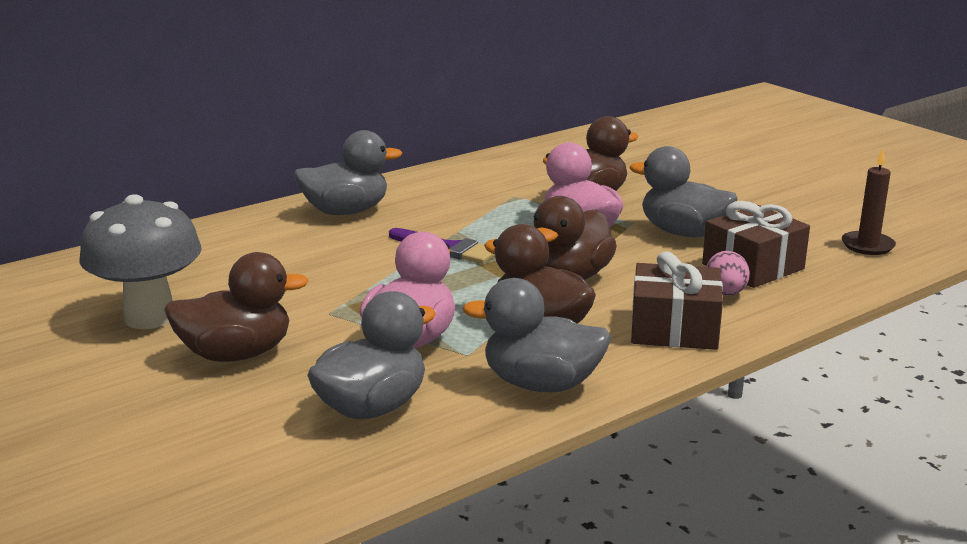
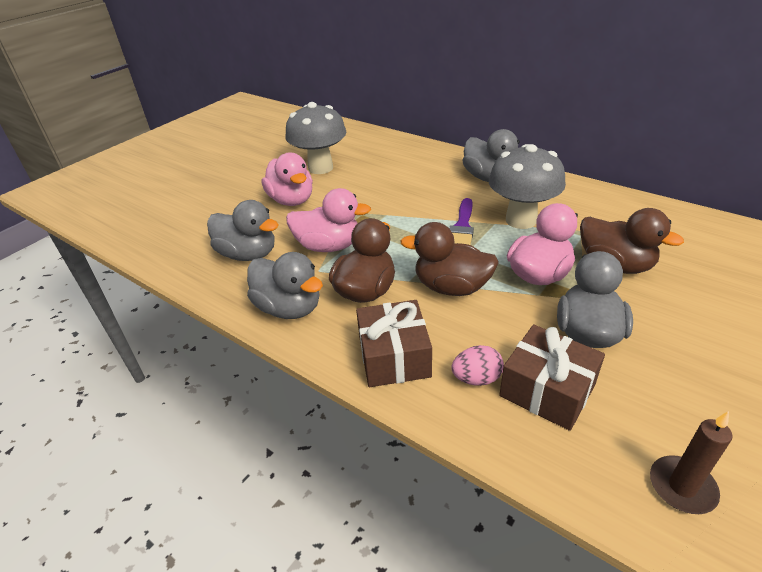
camera: 75 degrees right, 15 degrees up
(236, 354) = (292, 200): brown duck -> pink duck
(465, 216) = (521, 220): none -> grey mushroom
(541, 384) = (289, 308): grey duck -> grey duck turned 135 degrees clockwise

